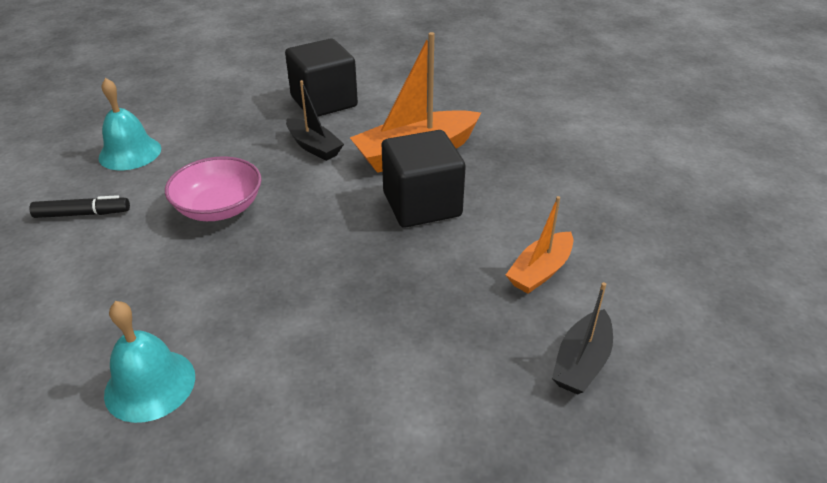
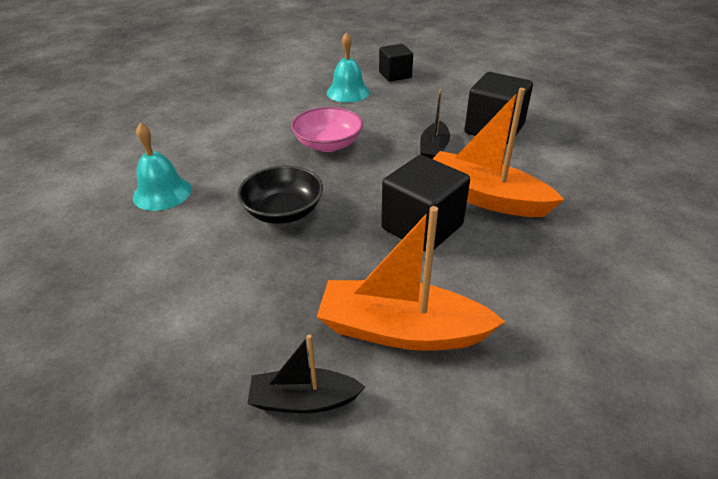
camera: 60 degrees right, 0 degrees up
(83, 214) = (280, 106): black marker -> none
(143, 109) = (395, 75): none -> black cube
(307, 286) = (283, 211): none -> black bowl
(540, 271) = (402, 330): orange boat -> orange boat, size x1.75

